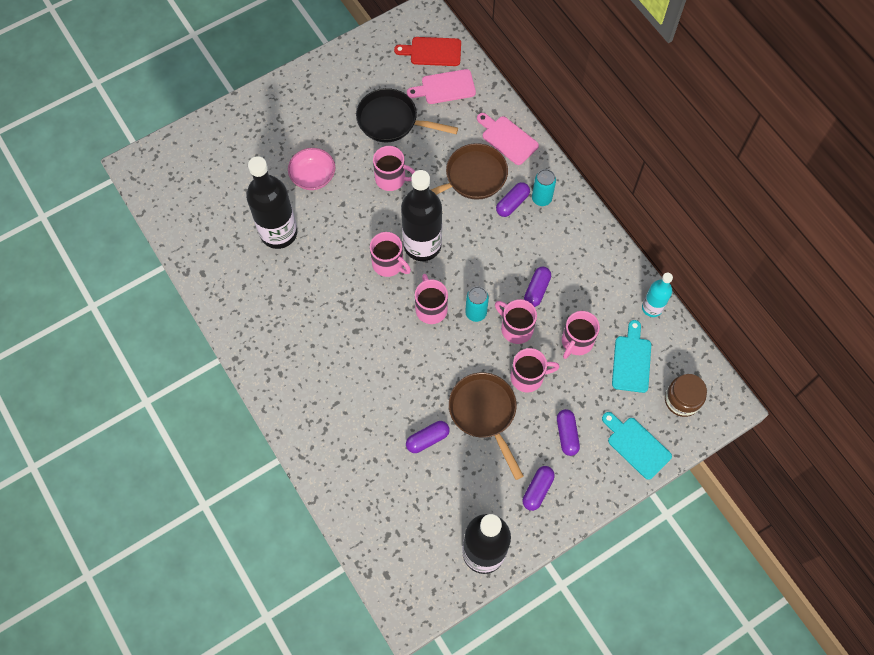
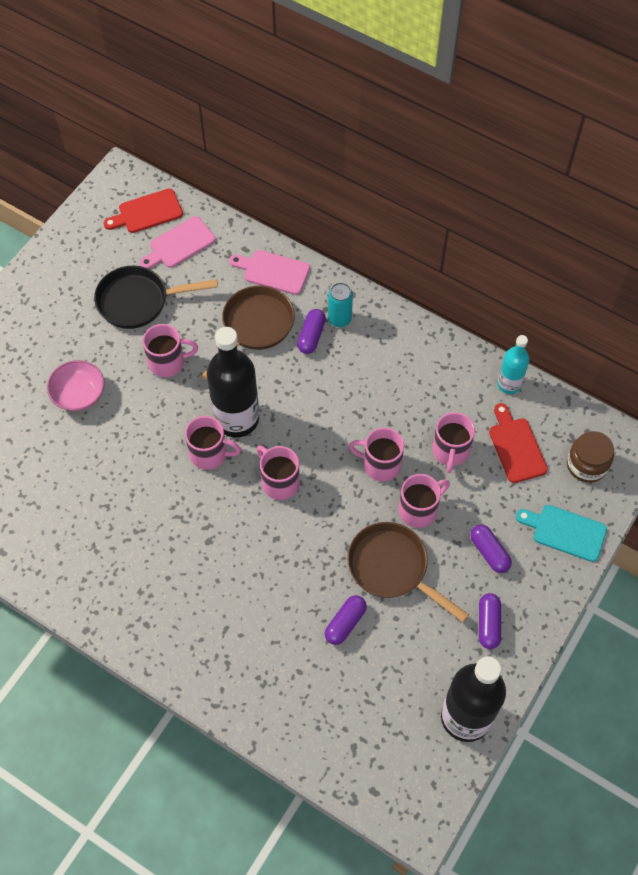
camera: 25 degrees left, 5 degrees down
(278, 233) = (69, 471): black bottle -> none
(476, 313) = (330, 466): turquoise can -> none
(536, 290) = (382, 415): purple capsule -> none
(631, 361) = (516, 447): turquoise cutting board -> red cutting board

